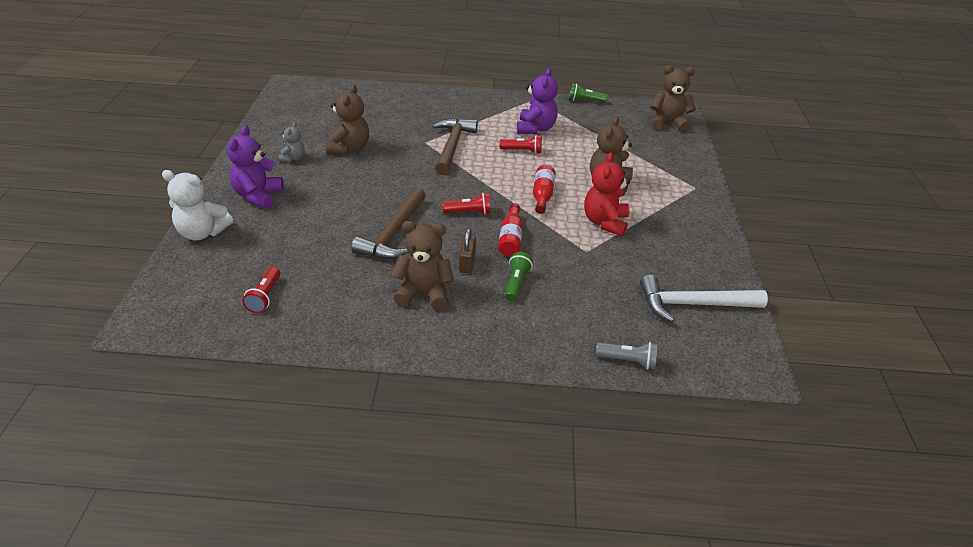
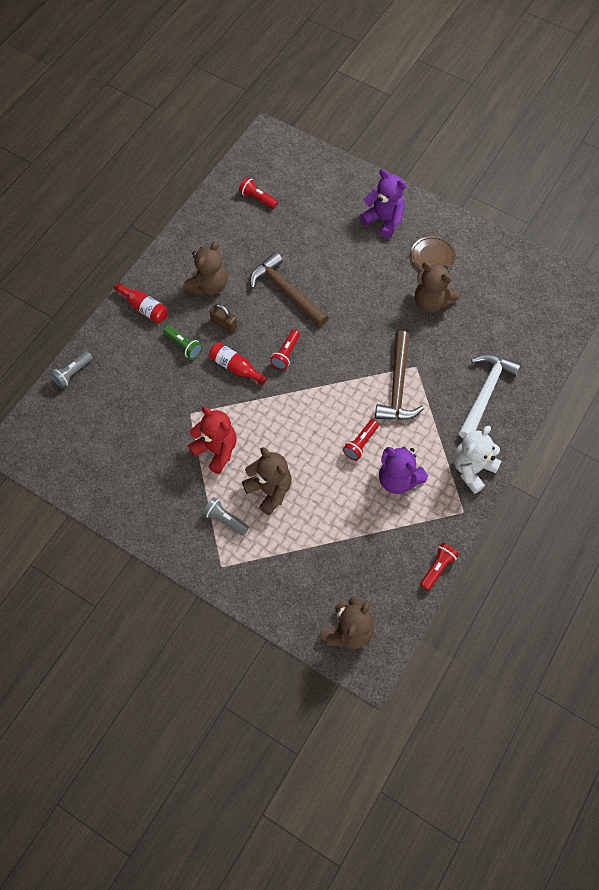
camera: 120 degrees right, 25 degrees up
(202, 232) = (350, 179): white teddy bear -> white teddy bear (472, 469)
(293, 158) = (432, 256): grey teddy bear -> brown plate
(452, 146) = (398, 386): brown hammer -> brown hammer turned 60 degrees clockwise
(542, 196) = (279, 421): red bottle -> red bottle (144, 308)
(585, 101) = (437, 568): green flashlight -> red flashlight
(658, 197) = (225, 519): none -> grey flashlight
(693, 304) = (90, 451): white hammer -> white hammer (485, 393)

